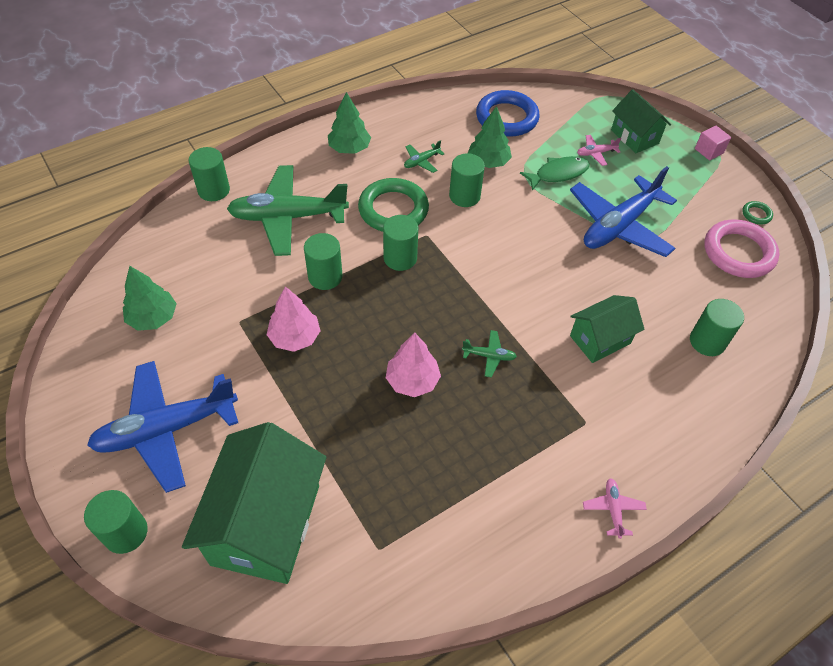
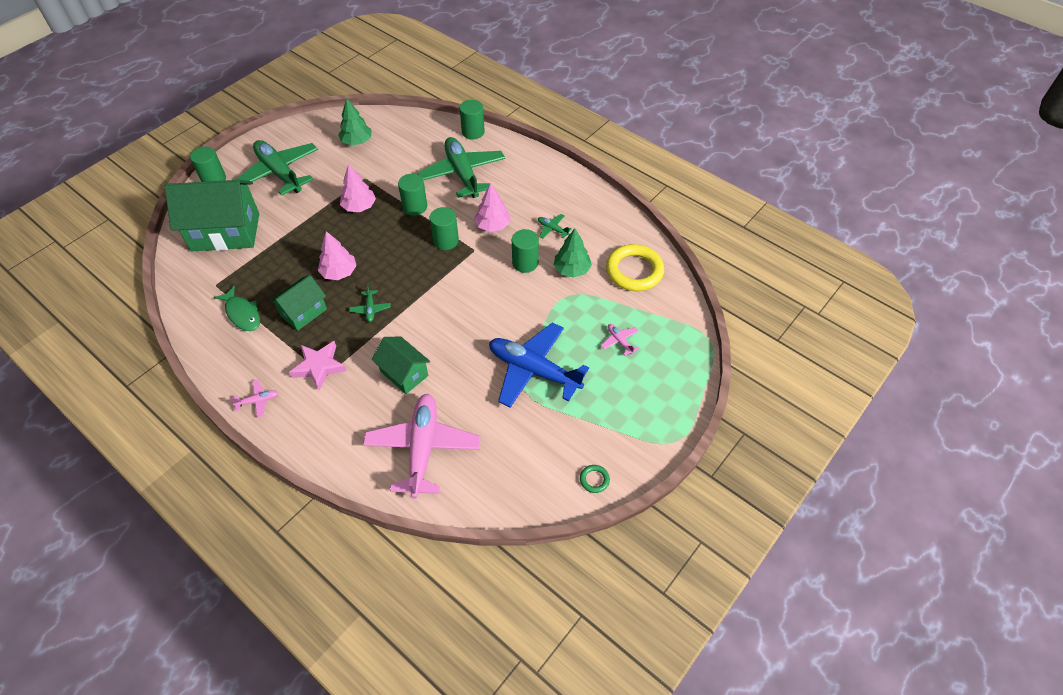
camera: 75 degrees right, 0 degrees up
(166, 429) = (279, 173): blue plane -> green plane
(349, 148) = (547, 185): green tree -> none
(393, 210) = (492, 225): green ring -> pink tree
(506, 118) = (634, 271): blue ring -> yellow ring
(558, 174) = (579, 318): green fish -> green fish (242, 314)
(570, 428) = (319, 367): none -> pink star
(634, 137) = (658, 368): green house -> green house (303, 312)
(707, 341) = (423, 448): green cylinder -> pink plane
(709, 151) = (669, 432): pink cube -> none
(738, 253) = (536, 467): pink ring -> none

